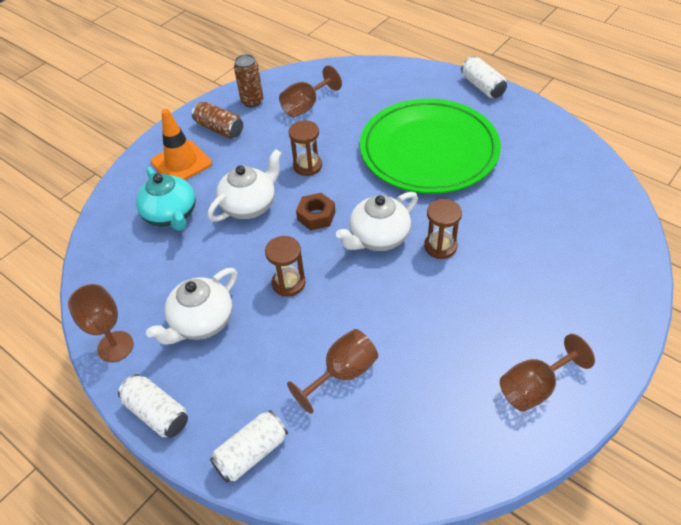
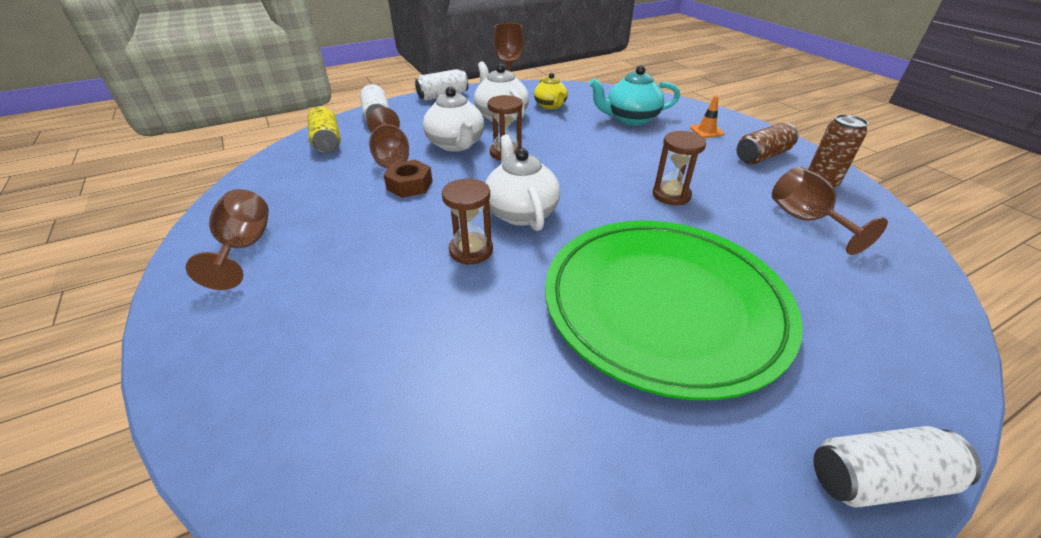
camera: 110 degrees right, 10 degrees down
(156, 288) = (550, 106): none -> yellow teapot
(181, 163) = (706, 131): orange traffic cone -> orange traffic cone, size x0.51
(250, 205) = (622, 153): white teapot -> white teapot (456, 144)
(316, 216) = (582, 183): brown nut -> brown nut (409, 185)
(342, 461) = (327, 142): none -> yellow can

